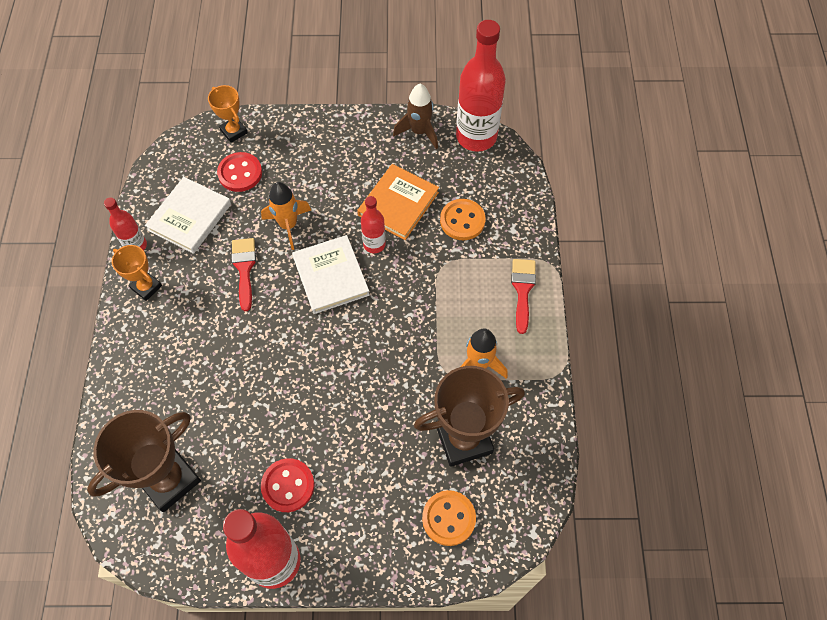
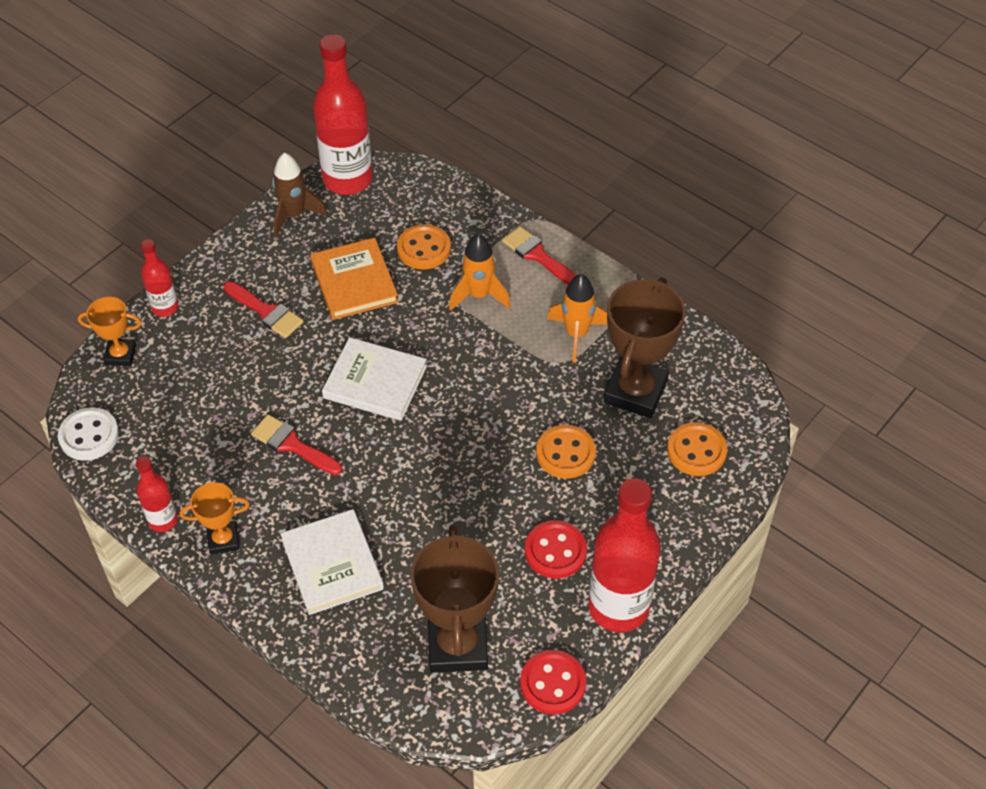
camera: 50 degrees left, 10 degrees down
(164, 163) = (89, 436): none -> white button
(190, 217) = (181, 454): white book -> white book (332, 564)
(240, 173) = (177, 380): red button -> red button (552, 683)
(288, 225) = (283, 379): orange rocket -> orange rocket (479, 295)
(331, 177) = (266, 312): none -> red brush
(372, 432) = (565, 453): none -> orange button
(374, 244) = (377, 328): red bottle -> red bottle (165, 307)

